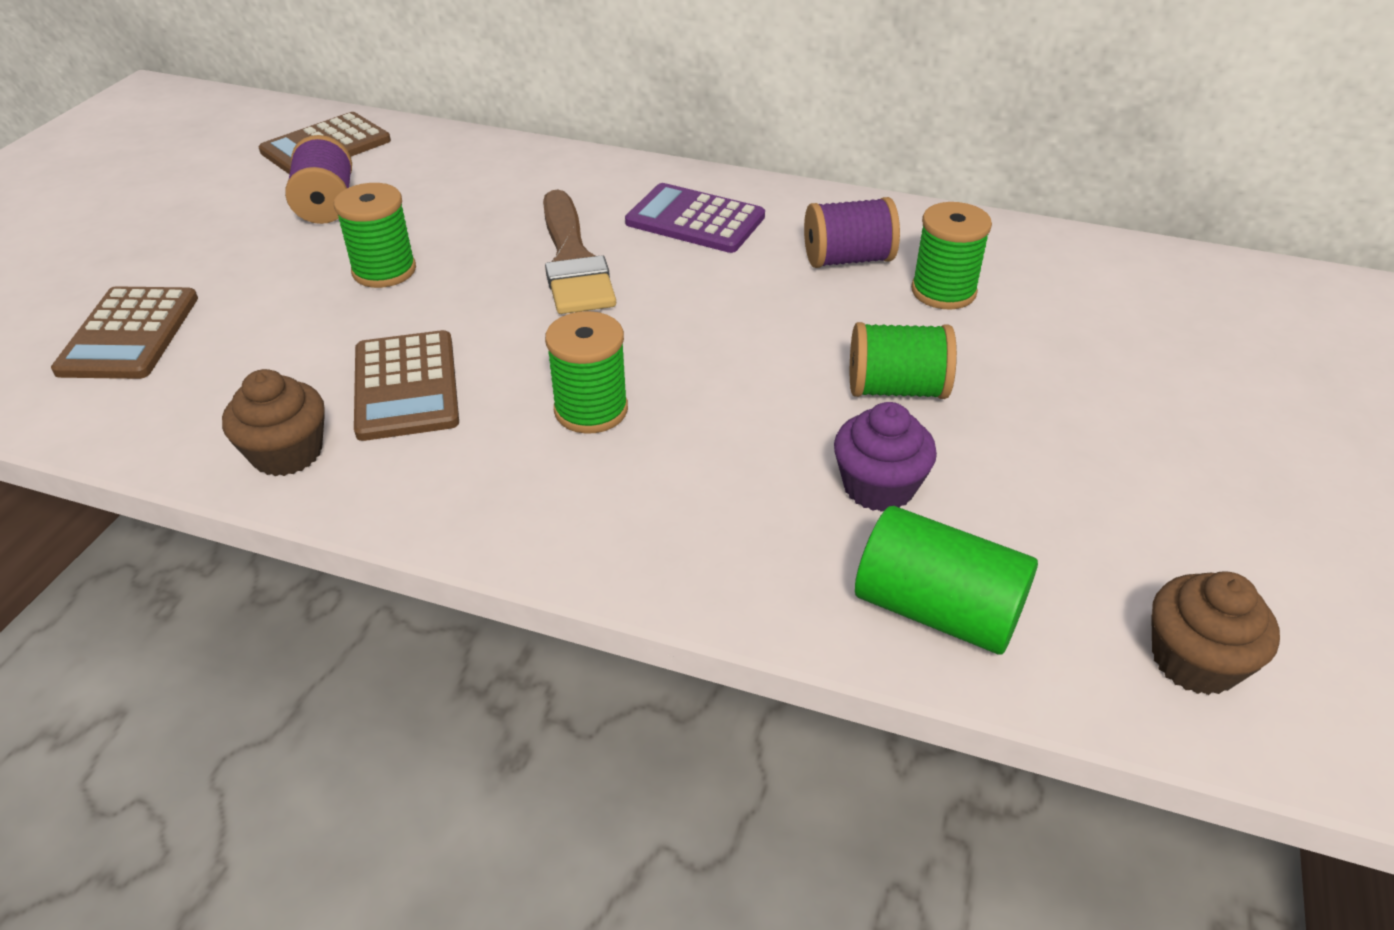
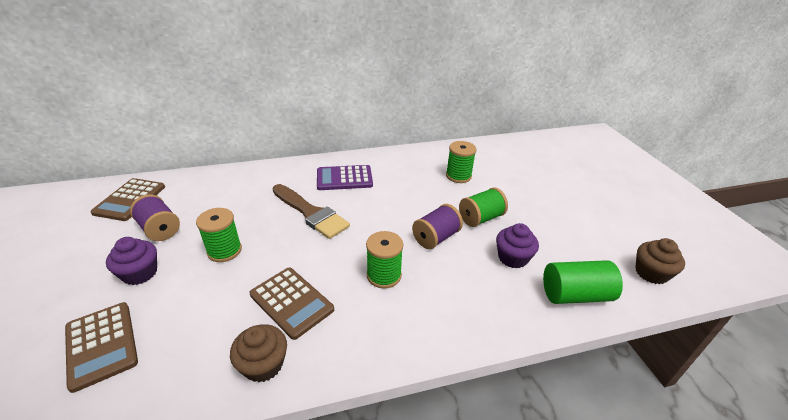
camera: 35 degrees left, 5 degrees down
(248, 259) = (140, 273): none -> purple cupcake
(847, 259) = (415, 175): purple spool -> purple spool (436, 238)

